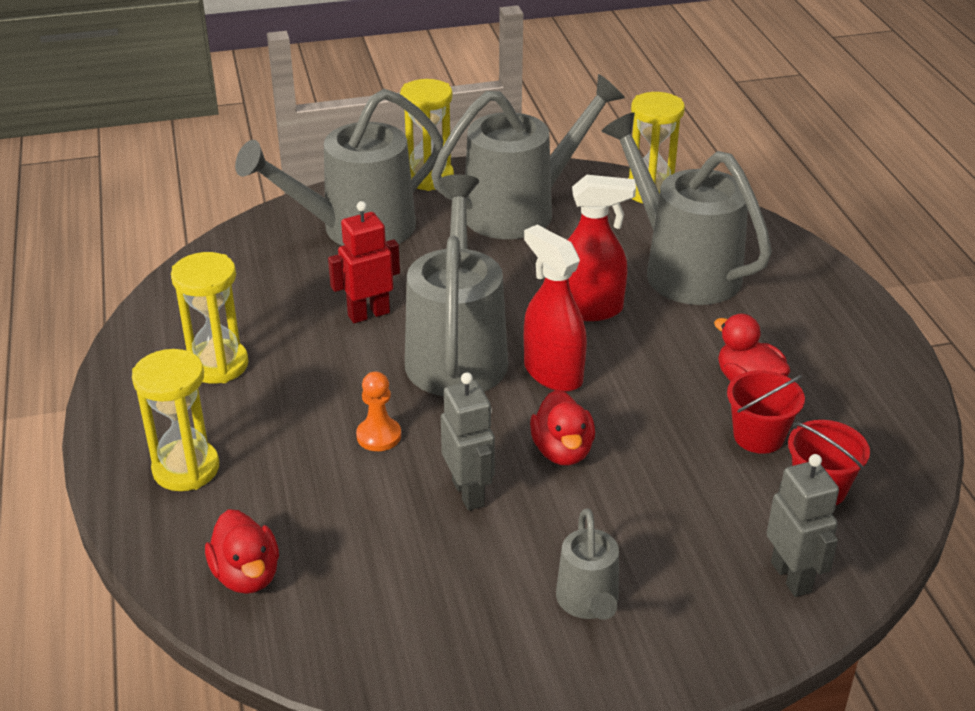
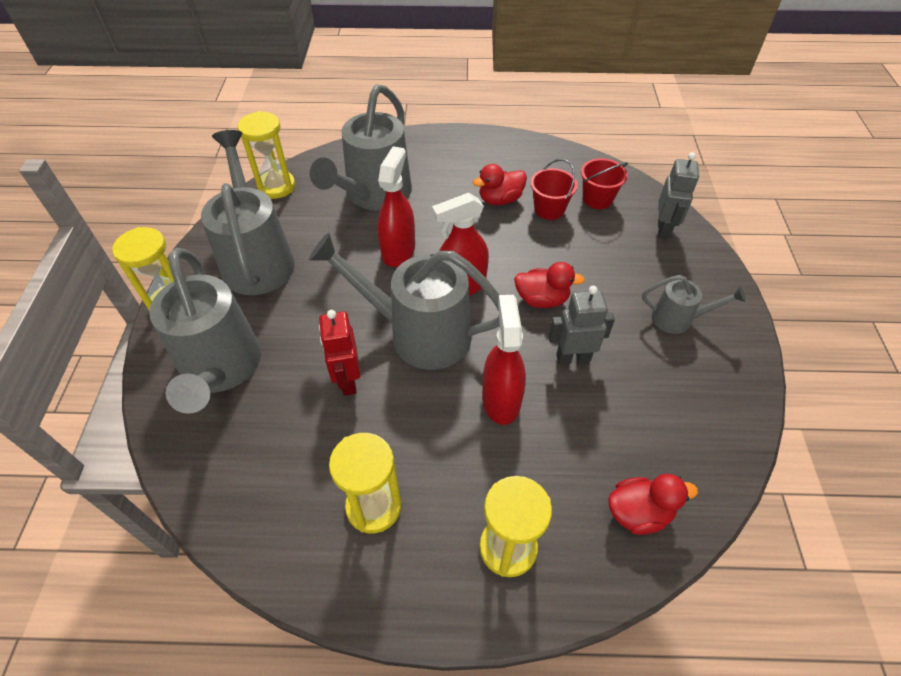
camera: 75 degrees left, 15 degrees up
(379, 436) = (501, 400): orange pawn -> red spray bottle
(681, 268) = (374, 196): grey watering can -> grey watering can turned 45 degrees counterclockwise
(791, 577) = (664, 229): grey robot -> grey robot turned 105 degrees clockwise

